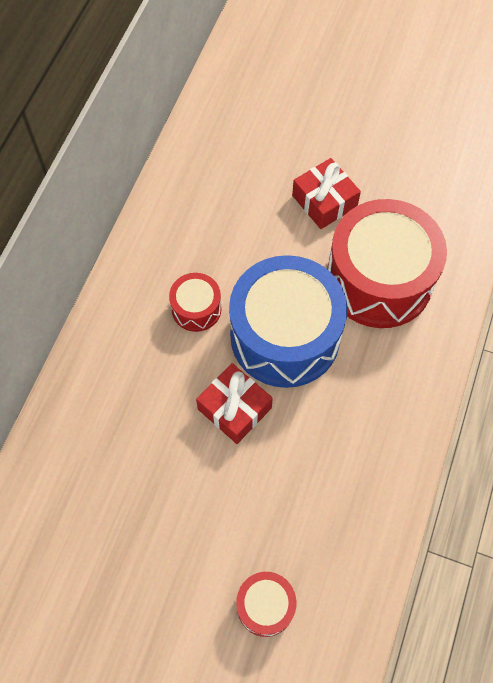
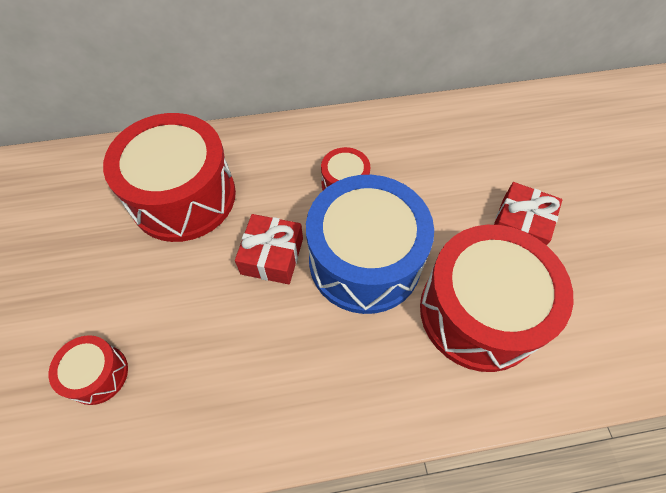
camera: 60 degrees right, 5 degrees down
(116, 459) = (183, 196): none -> red drum

